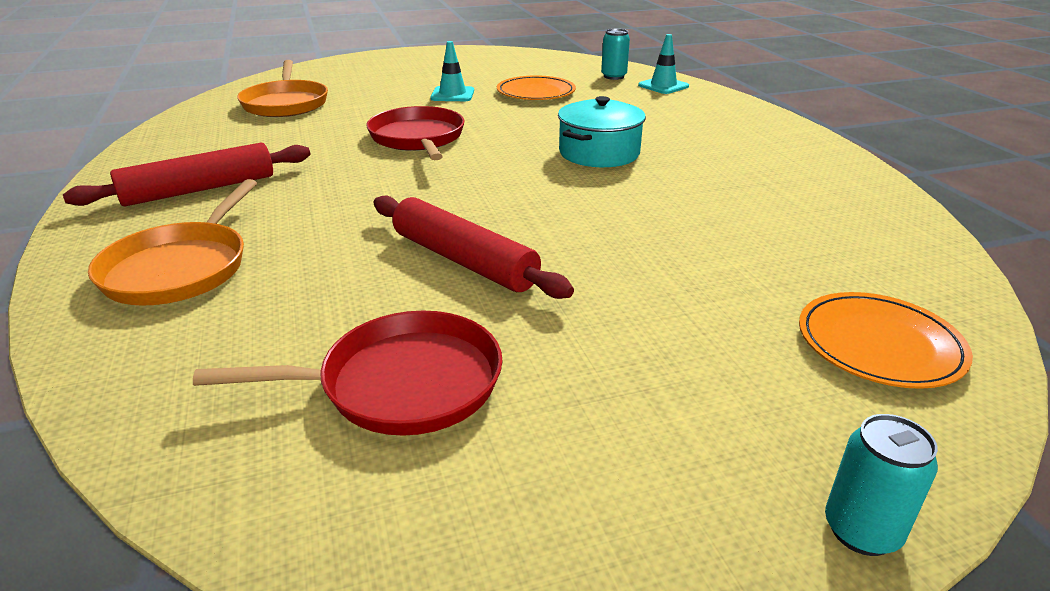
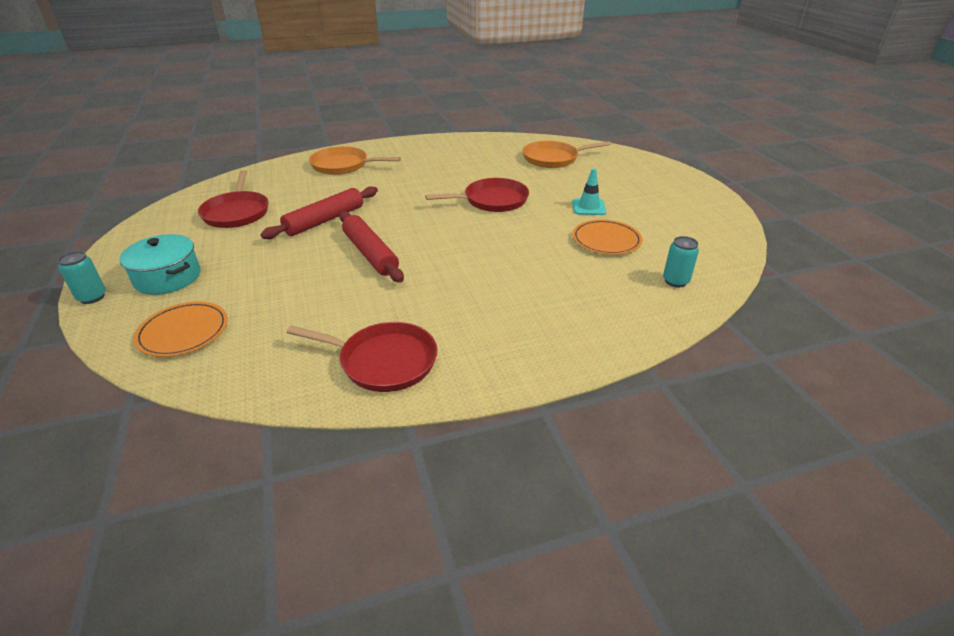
camera: 90 degrees right, 5 degrees up
(199, 189) = (421, 157): red rolling pin -> red rolling pin (370, 253)
(599, 153) = (465, 263): turquoise pot -> turquoise pot (168, 278)
(663, 86) = (653, 309): turquoise traffic cone -> none
(824, 188) = (384, 361): none -> red pan

